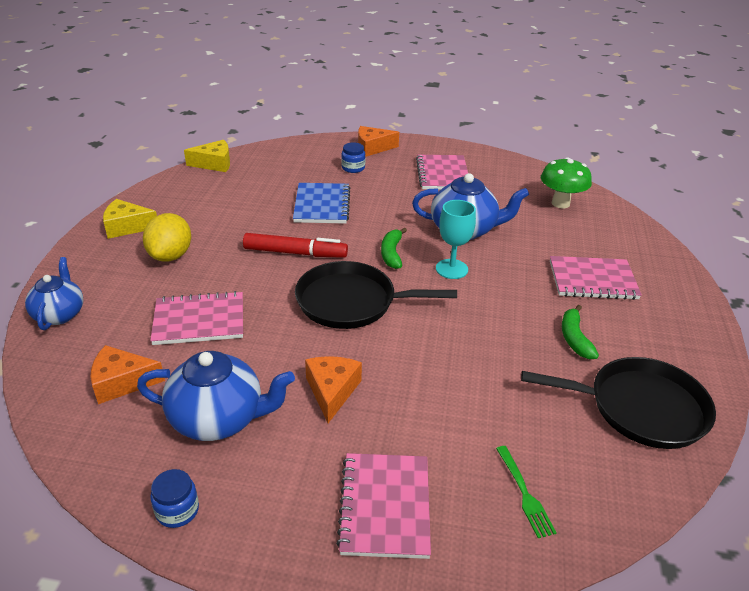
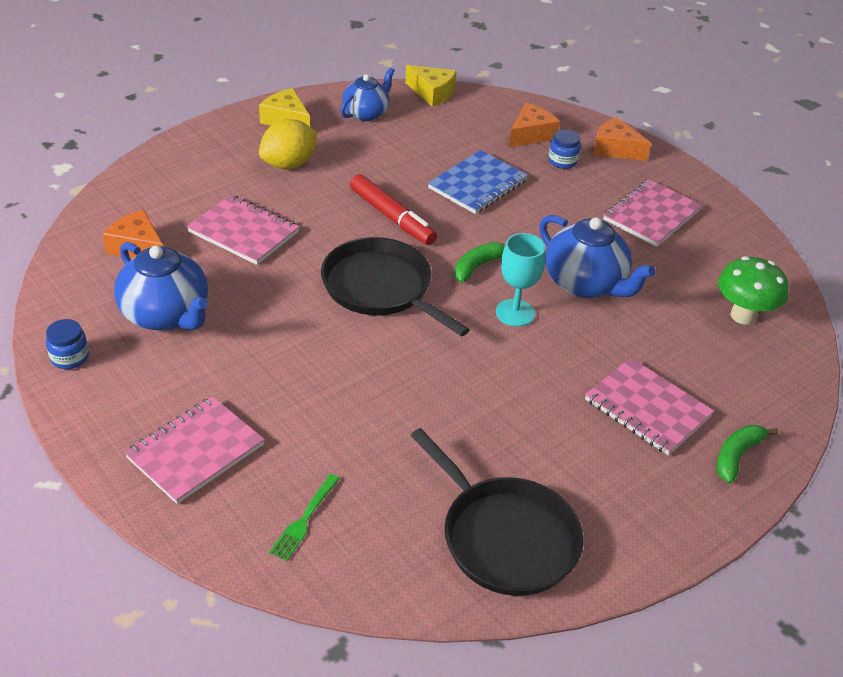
camera: 40 degrees right, 5 degrees up
(59, 314) = (157, 170): blue teapot -> blue teapot (366, 113)
(332, 391) = (268, 348): orange cheese -> orange cheese (531, 135)
(574, 338) = (538, 444): green banana -> green banana (737, 456)

